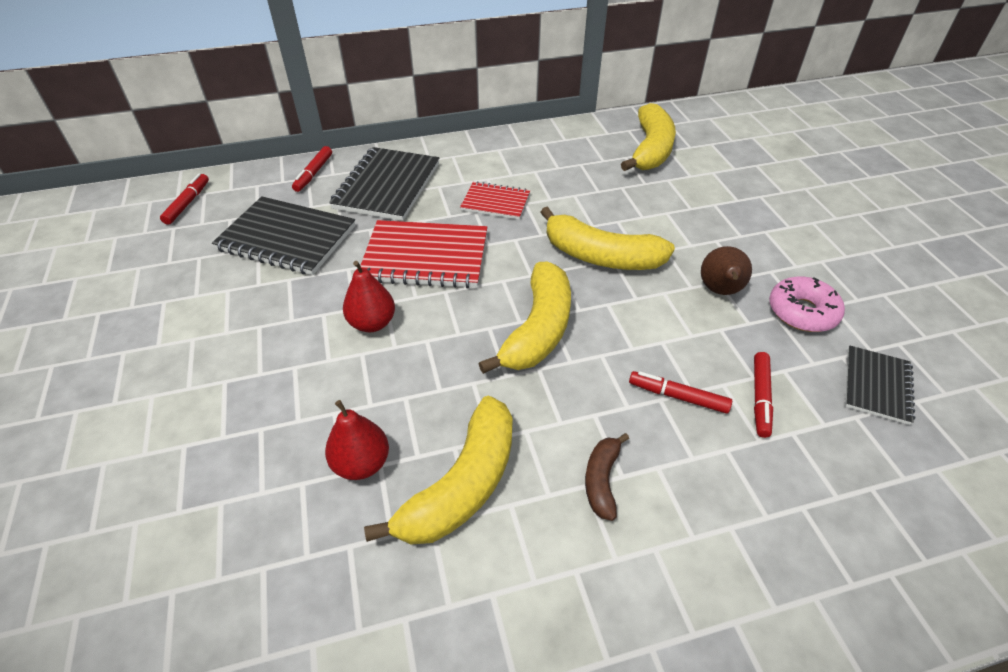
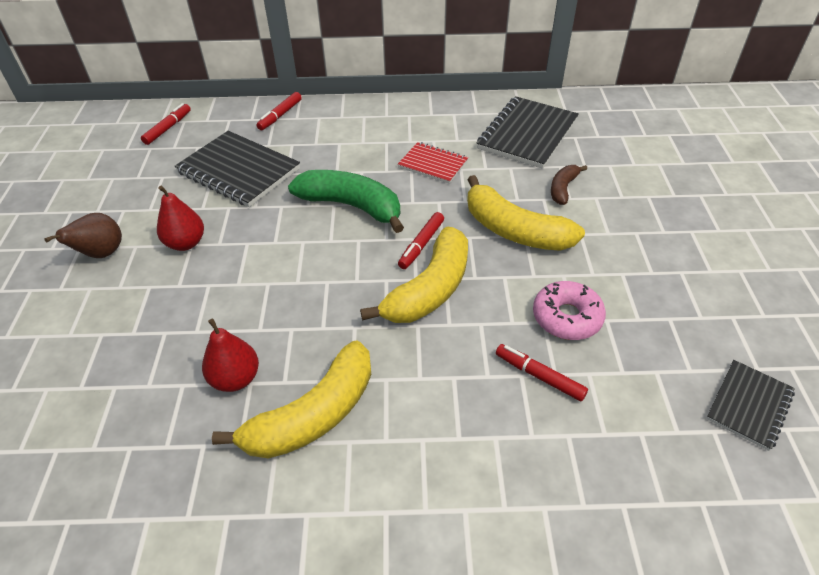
camera: 15 degrees right, 0 degrees up
(372, 323) = (285, 258): red pear -> red pear (186, 243)
(387, 186) = (340, 135): black notebook -> black notebook (527, 134)
(425, 257) = (351, 206): red notebook -> green banana
(602, 480) = (438, 438): brown banana -> brown banana (563, 189)
(650, 150) = (603, 133): yellow banana -> none
(720, 291) = (620, 283): brown pear -> brown pear (101, 254)
(760, 398) = (621, 393): red marker -> red marker (421, 245)
(802, 312) = (698, 318): pink donut -> pink donut (567, 317)

